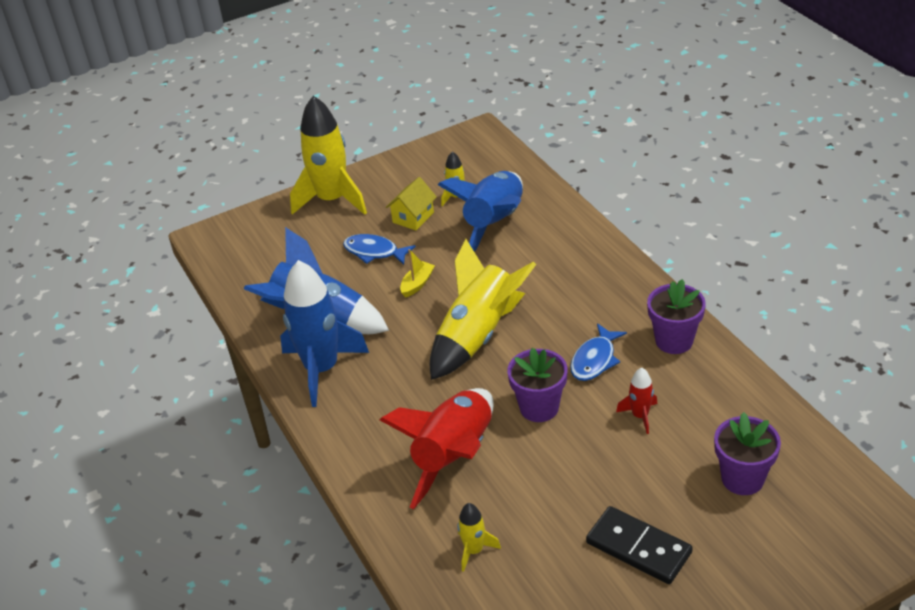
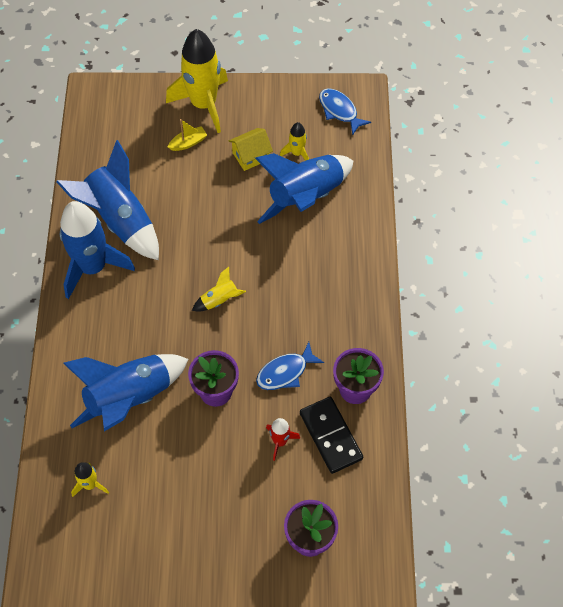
camera: 25 degrees right, 20 degrees up
(374, 252) = (200, 175): blue fish -> blue fish (339, 111)
(417, 284) = (210, 225): yellow boat -> yellow boat (188, 143)
(454, 456) = (130, 398): red rocket -> blue rocket
(478, 335) = (219, 300): yellow rocket -> yellow rocket, size x0.45
(638, 548) = (196, 550): black domino -> black domino (330, 436)

